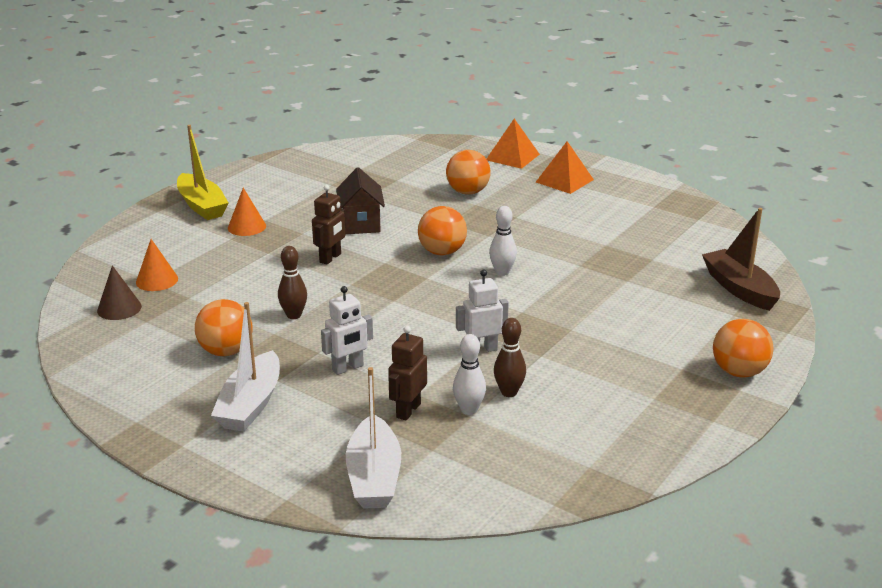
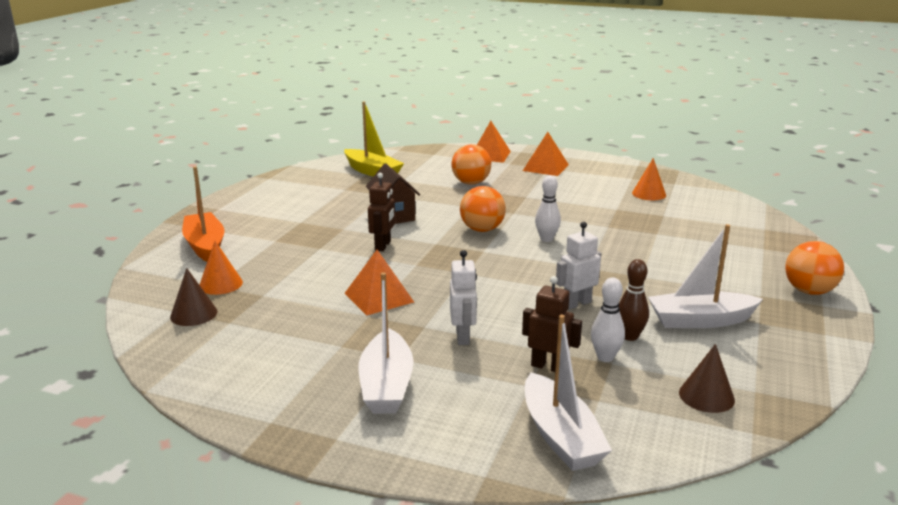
camera: 15 degrees left, 5 degrees down
(162, 236) = (205, 246): none -> orange boat
(202, 206) = (232, 217): yellow boat -> yellow boat (372, 171)
(226, 351) = (330, 339): orange ball -> none
(247, 227) = (286, 229): orange cone -> orange cone (649, 194)
(294, 315) = (379, 297): brown bowling pin -> orange pyramid
(348, 368) = (463, 337): white robot -> white robot turned 45 degrees counterclockwise
(408, 410) = (548, 367): brown robot -> brown robot turned 105 degrees clockwise
(537, 463) = (706, 396): none -> brown cone
(594, 387) = (700, 320): none -> white boat
(739, 289) = (751, 229): brown boat -> none

